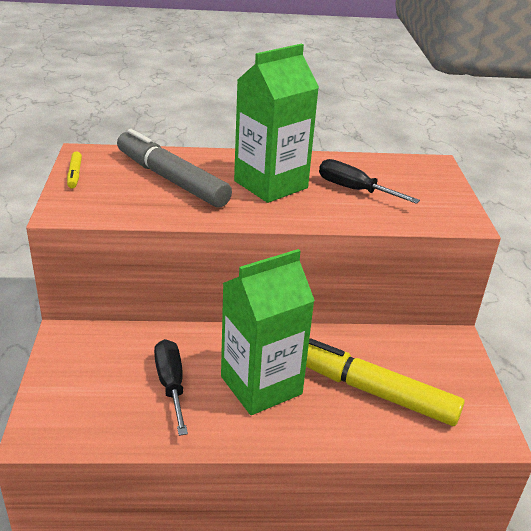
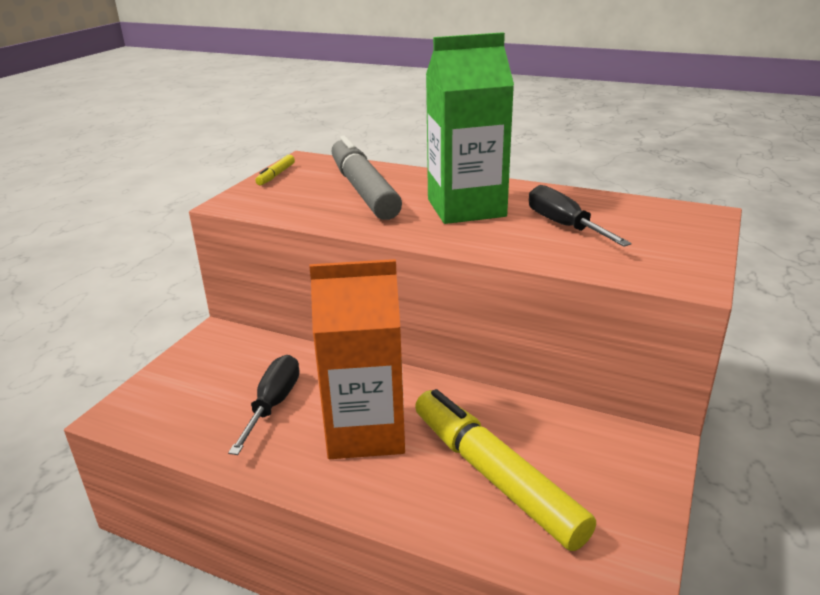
camera: 30 degrees right, 5 degrees down
(261, 385) = (365, 431): green carton -> orange carton

